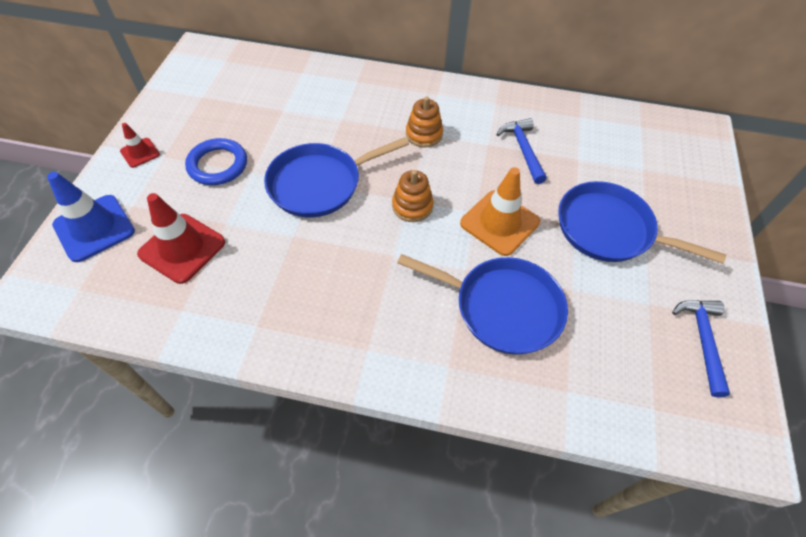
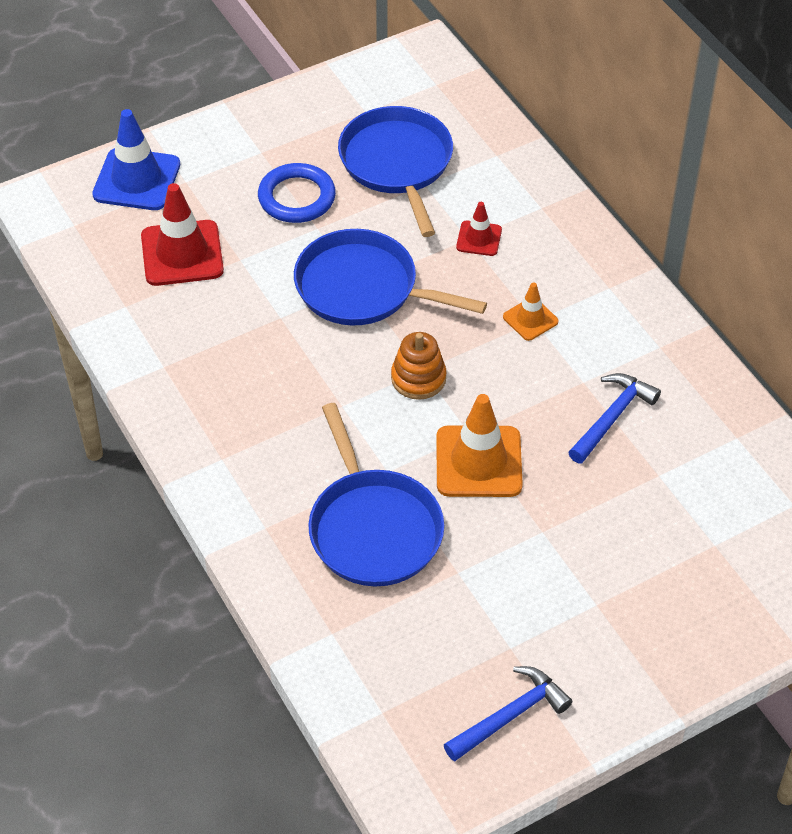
camera: 50 degrees right, 5 degrees down
(140, 153) = (245, 133): red traffic cone -> red traffic cone (479, 238)
(424, 134) = (530, 319): orange stacking toy -> orange traffic cone
(609, 229) = (578, 560): blue pan -> blue pan (397, 163)

